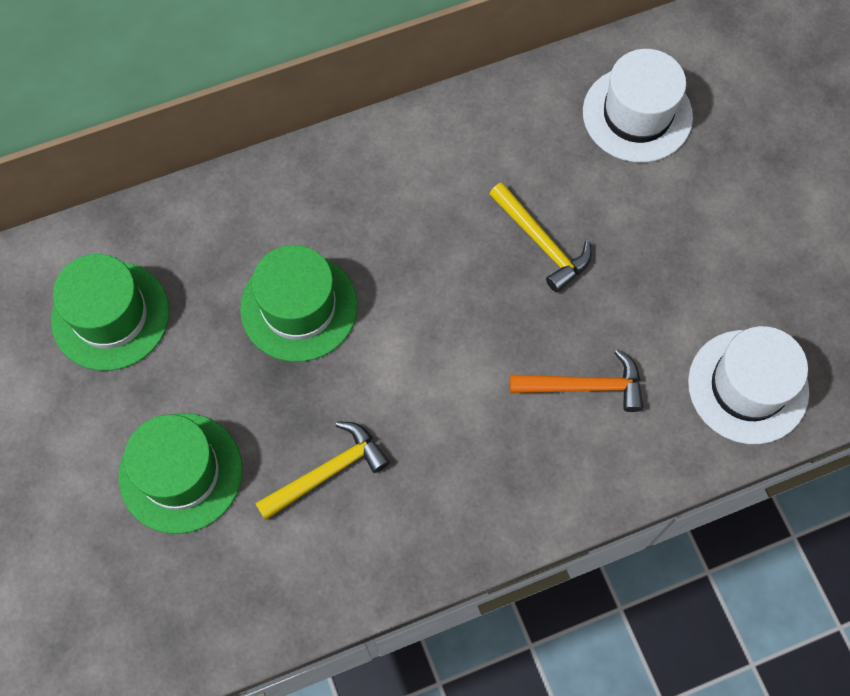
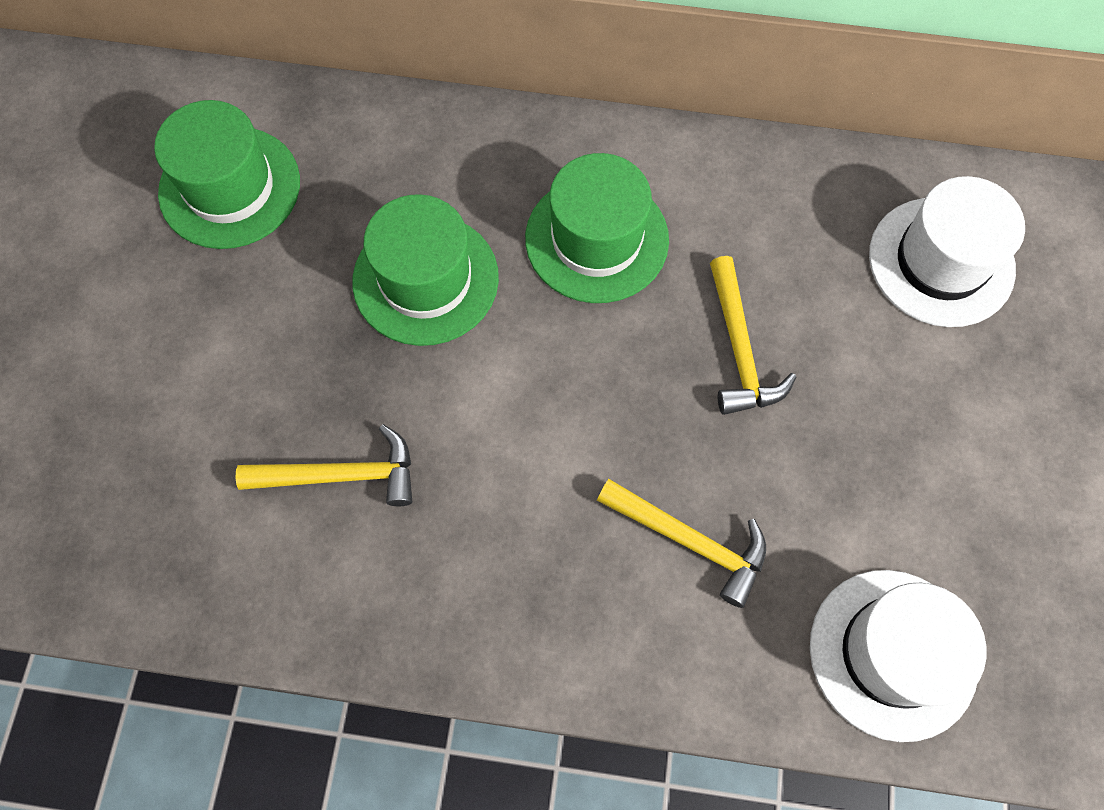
camera: 30 degrees right, 0 degrees up
(180, 472) = (191, 388): green hat -> green hat (596, 239)
(584, 386) = (690, 541): orange hammer -> yellow hammer

